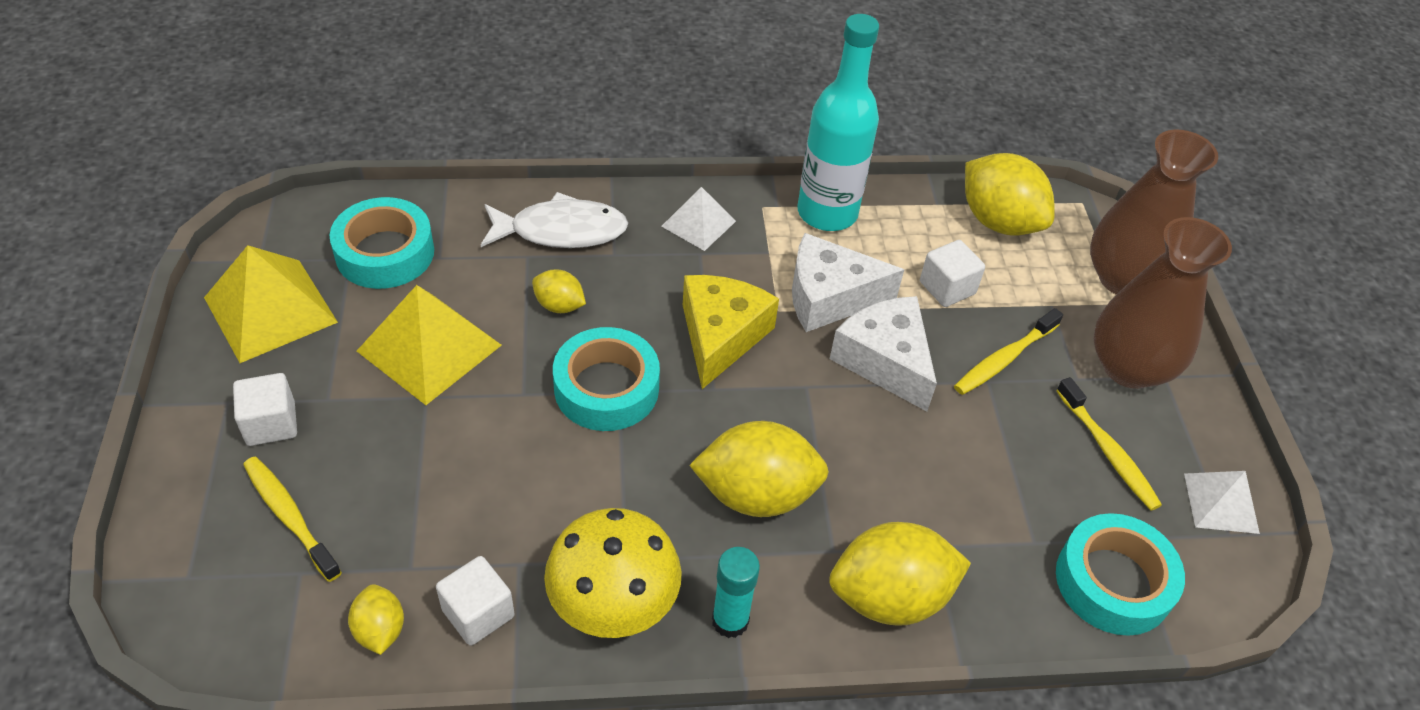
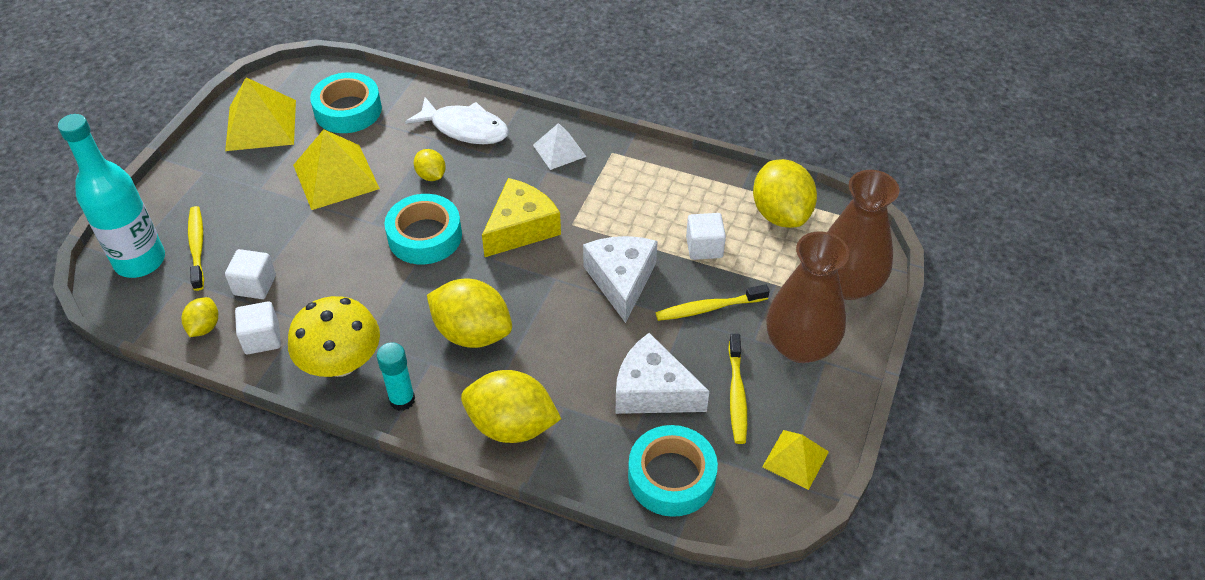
camera: 30 degrees right, 0 degrees up
(271, 424) = (220, 191): white cube -> white cube (255, 285)
(827, 213) = (655, 170): turquoise bottle -> turquoise bottle (140, 261)
(829, 297) = (614, 226): white cheese -> white cheese (653, 391)
(1221, 503) = (795, 459): white pyramid -> yellow pyramid

